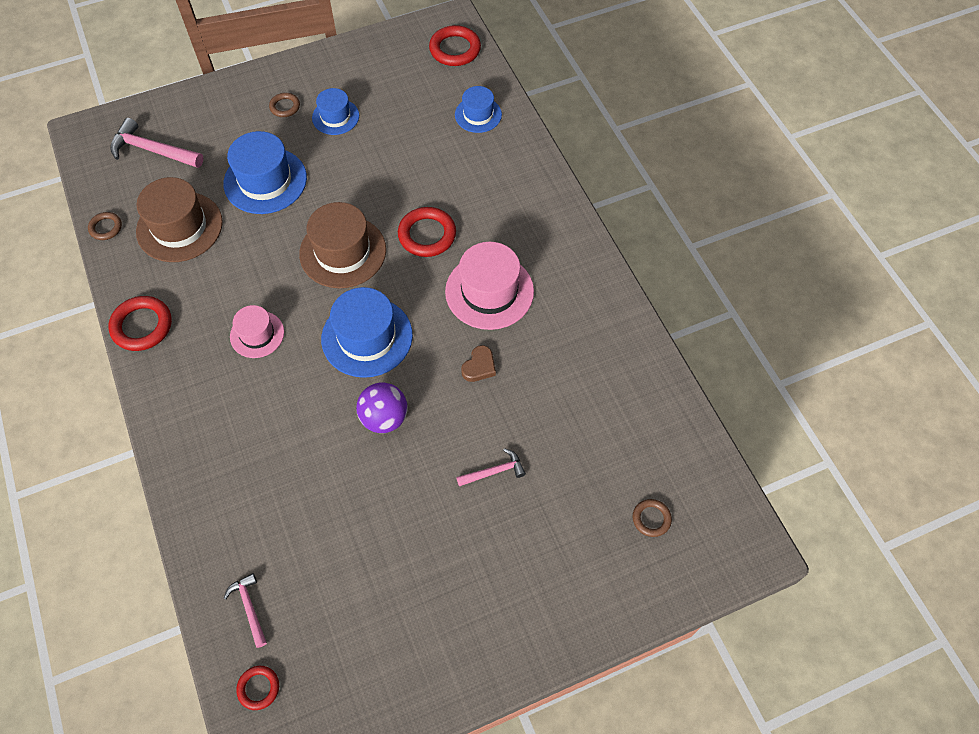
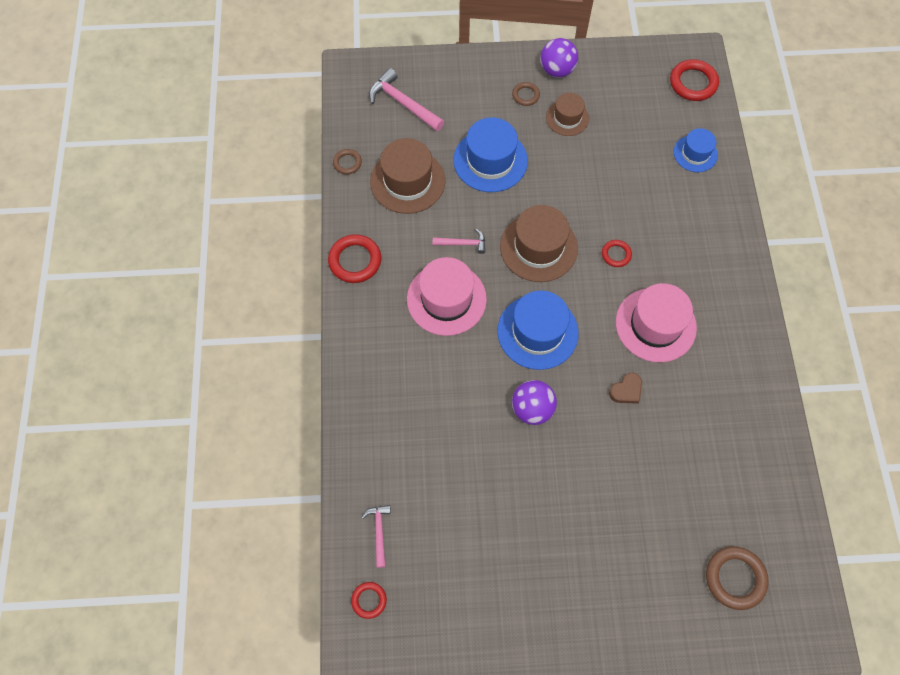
camera: 20 degrees right, 5 degrees up
(257, 334) = (446, 299): pink hat -> pink hat, size x1.68
(311, 74) = (557, 70): none -> purple ball
(335, 117) = (567, 118): blue hat -> brown hat
(427, 235) = (616, 254): red ring -> red ring, size x0.57
(494, 471) = (611, 488): pink hammer -> pink hammer (462, 243)
(651, 519) = (735, 578): brown ring -> brown ring, size x1.75

